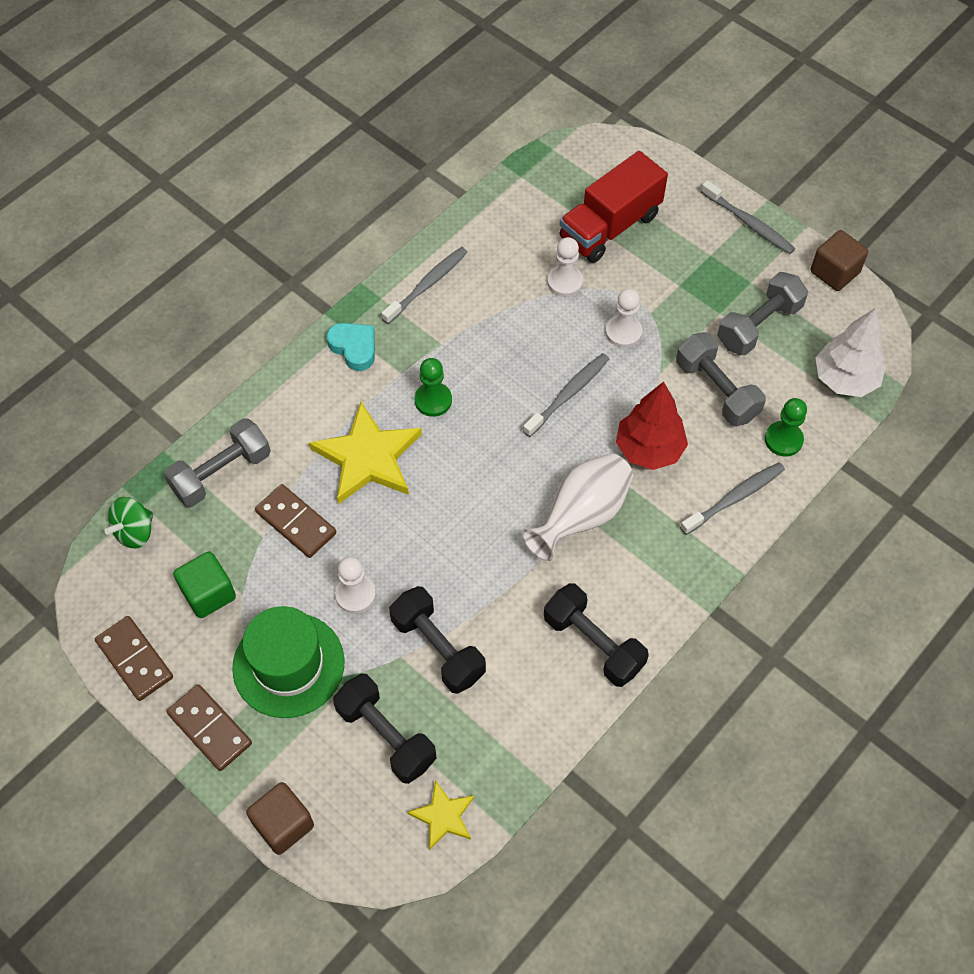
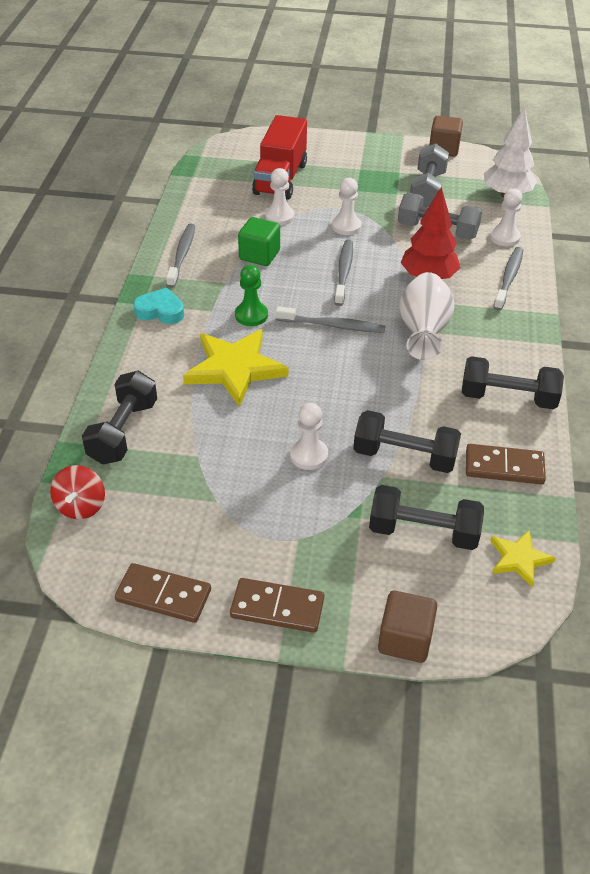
camera: 35 degrees left, 15 degrees down
(135, 532) = (81, 506): green spinning top -> red spinning top
(208, 593) = (187, 515): green cube -> green cube (259, 255)
(221, 473) = (123, 432): grey dumbbell -> black dumbbell
(288, 665) = (300, 527): green hat -> none
(296, 523) = (216, 434): brown domino -> brown domino (504, 467)
(749, 223) = (367, 146): grey toothbrush -> grey toothbrush (333, 325)
(783, 440) = (504, 237): green pawn -> white pawn

